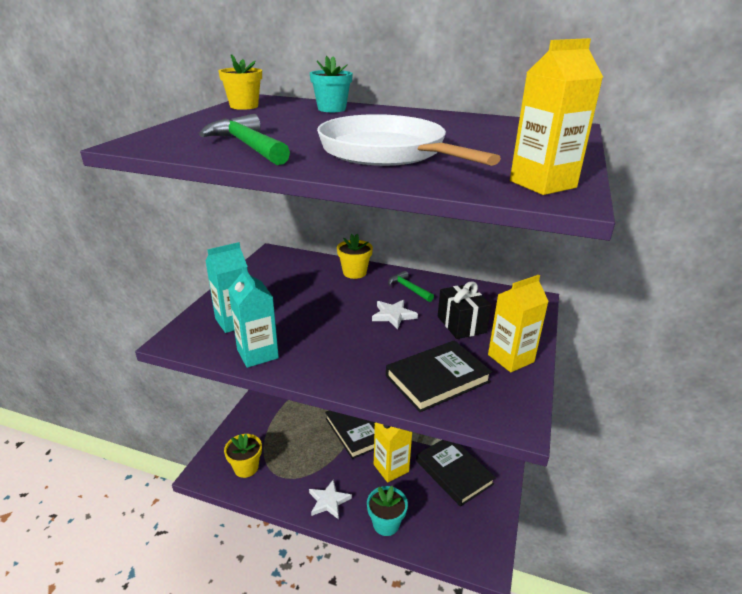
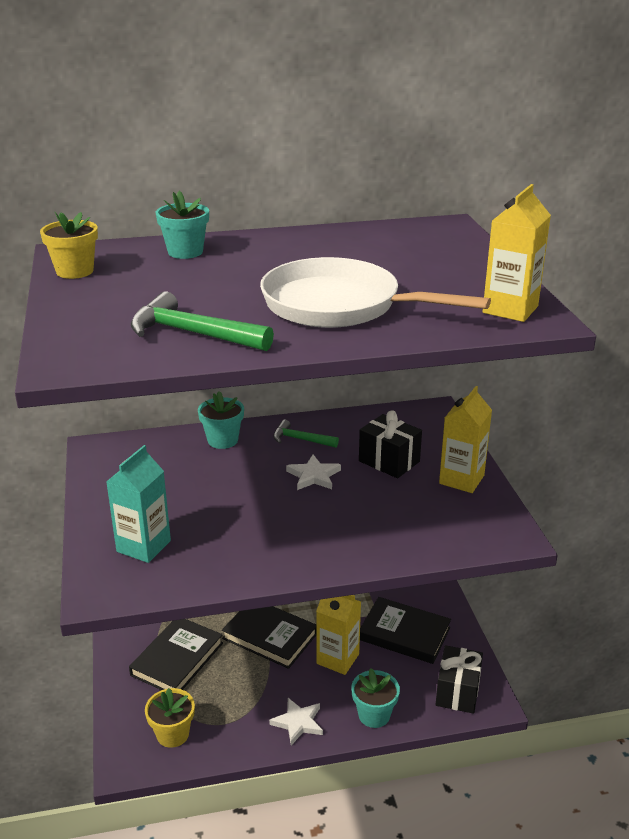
camera: 30 degrees left, 0 degrees up
(257, 354) = (212, 570): turquoise carton -> none
(354, 273) = (222, 440): yellow flower pot -> turquoise flower pot
(437, 379) = (414, 524): black book -> black book (177, 659)
(464, 539) = (457, 692): none -> black gift

